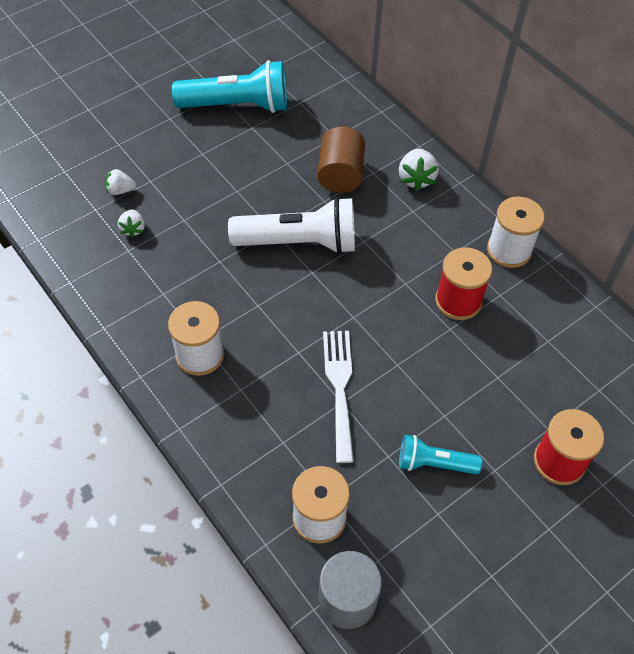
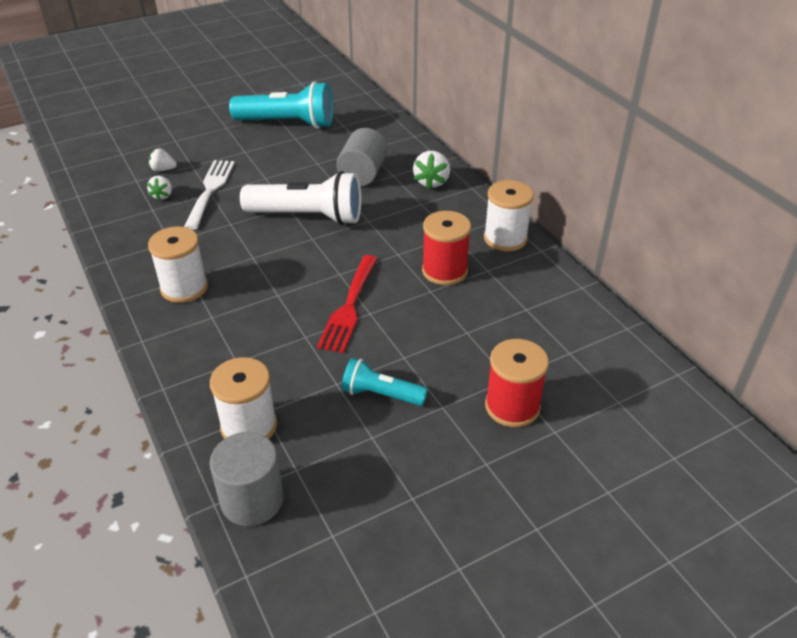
camera: 10 degrees right, 15 degrees down
(339, 388) = (307, 325): white fork -> white fork (210, 190)
(340, 174) = (362, 174): brown cylinder -> grey cylinder
(375, 359) = (349, 306): none -> red fork

